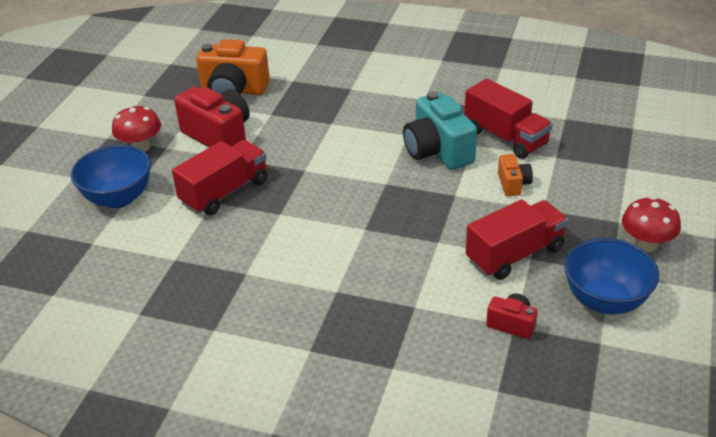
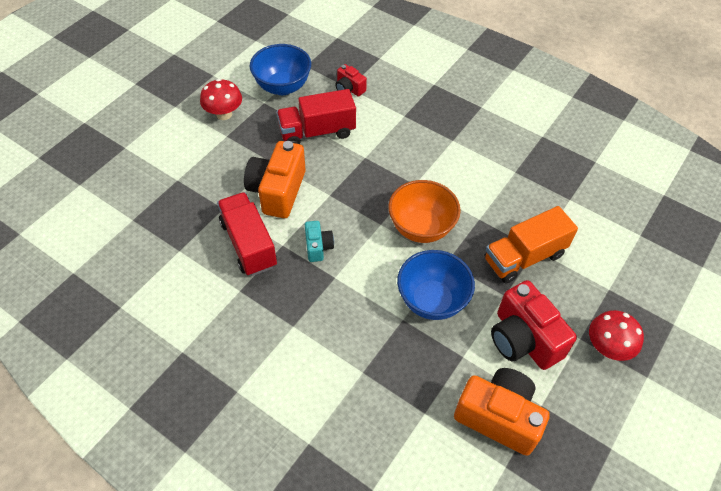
camera: 165 degrees left, 15 degrees up
(118, 198) = (623, 280): blue bowl -> blue bowl (432, 300)
(224, 192) = (524, 257): red truck -> orange truck
(341, 190) = (421, 228): none -> orange bowl
(437, 151) = (318, 247): turquoise camera -> turquoise camera, size x0.51
(513, 184) = (277, 191): orange camera -> orange camera, size x1.95

